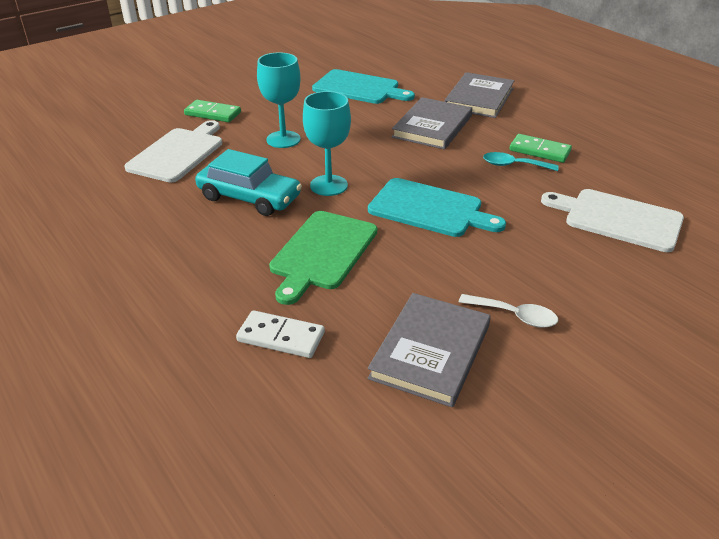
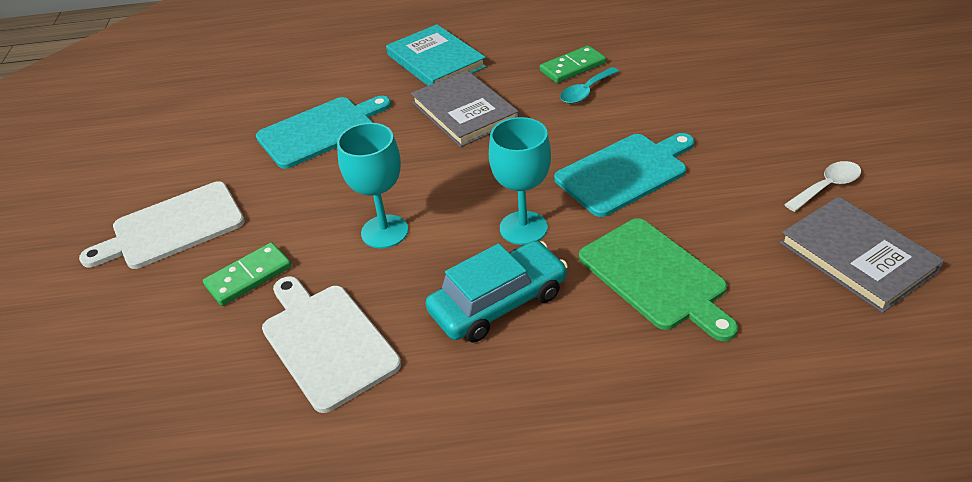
camera: 55 degrees left, 5 degrees up
(281, 337) = (791, 357): white domino -> none
(479, 98) = (435, 61): grey book -> turquoise book
(618, 219) = (717, 74): white cutting board -> white cutting board (172, 227)

